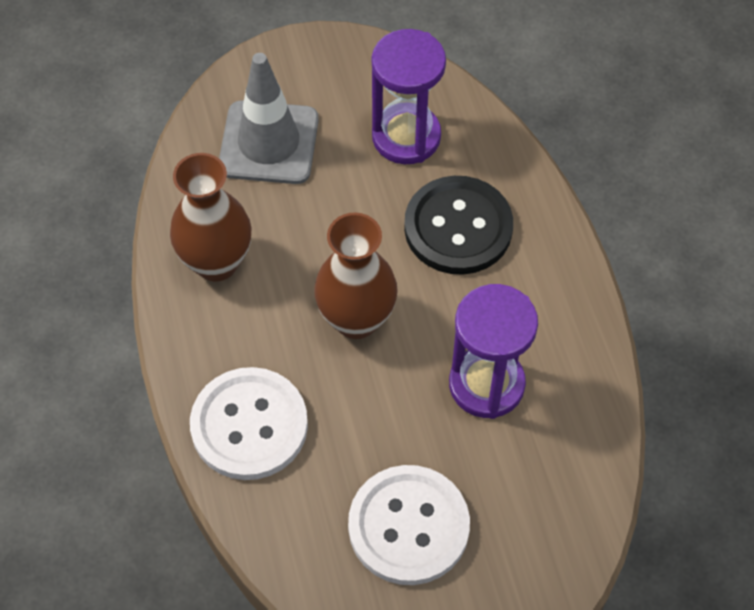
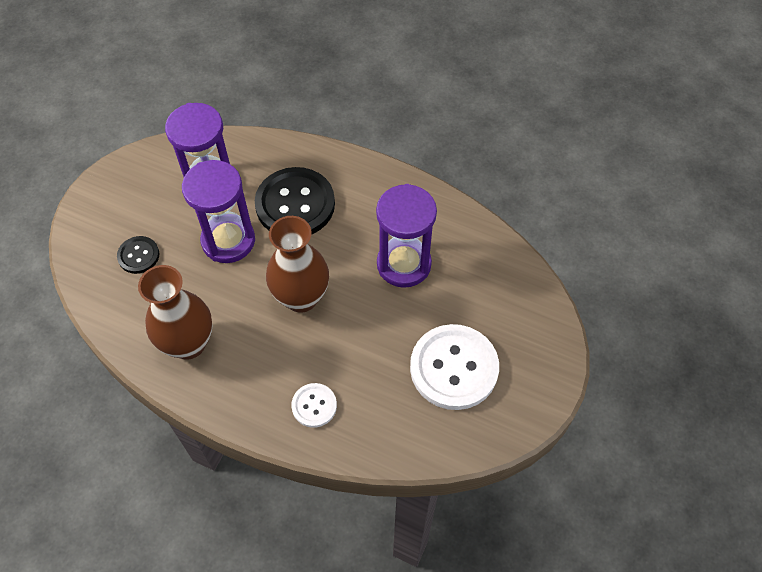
camera: 50 degrees left, 0 degrees up
(249, 425) = (314, 406): white button -> white button, size x0.50
(269, 143) = (138, 255): grey traffic cone -> black button
(358, 203) = (228, 241): none -> purple hourglass

